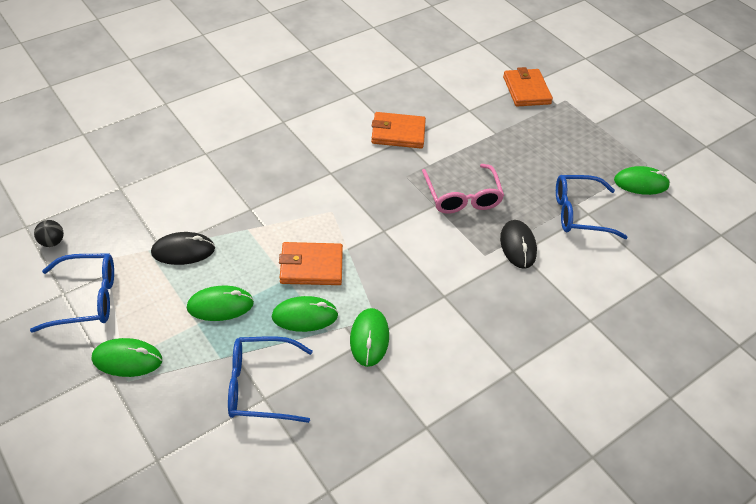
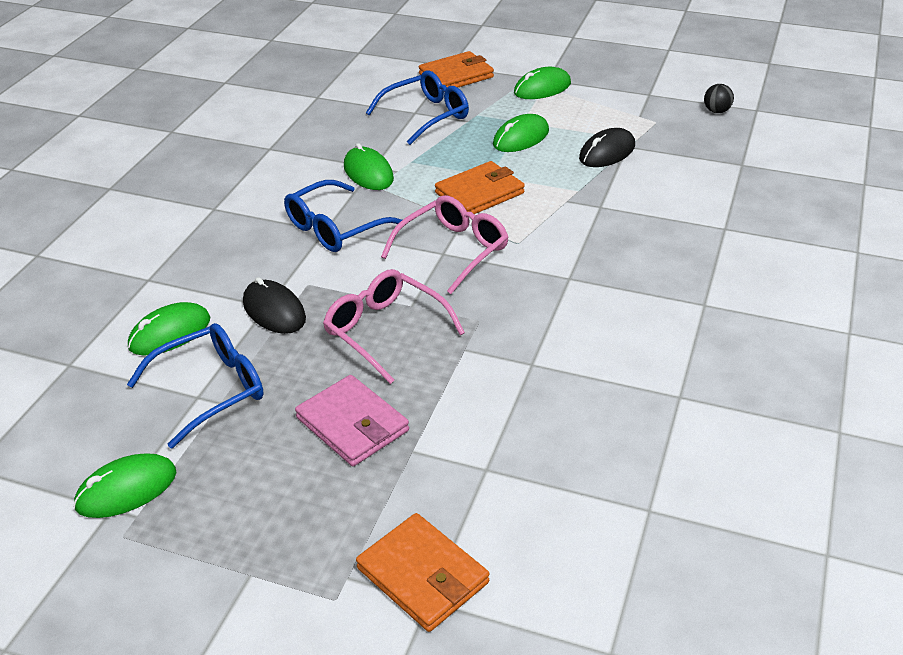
camera: 150 degrees right, 10 degrees down
(87, 298) = (627, 99): blue glasses -> blue glasses (335, 228)
(305, 316) = (441, 161): green mouse -> green mouse (170, 333)
(375, 228) = (453, 250): none -> pink glasses
(398, 133) = (549, 369): orange wallet -> orange wallet (456, 76)
(515, 158) = (352, 424): none -> pink wallet

